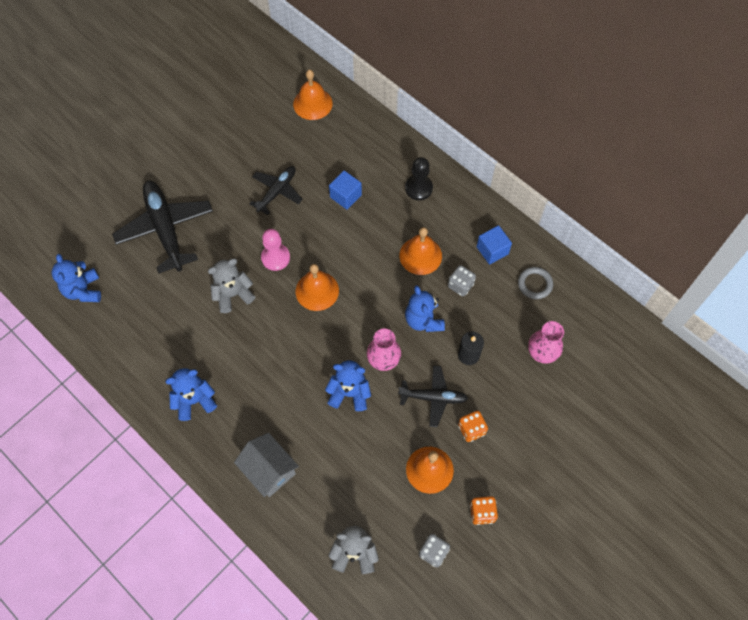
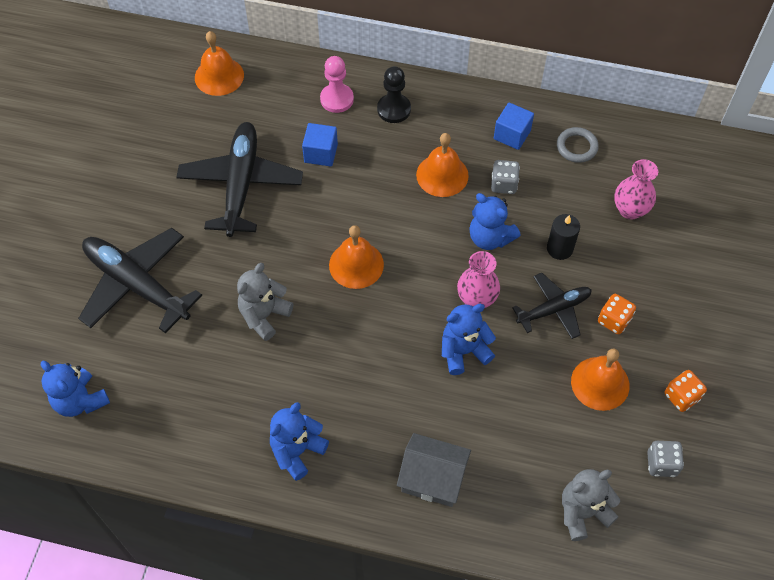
camera: 30 degrees left, 5 degrees down
(275, 258) = (286, 253): pink pawn -> pink pawn (337, 99)
(277, 191) = (241, 184): black plane -> black plane, size x1.71

